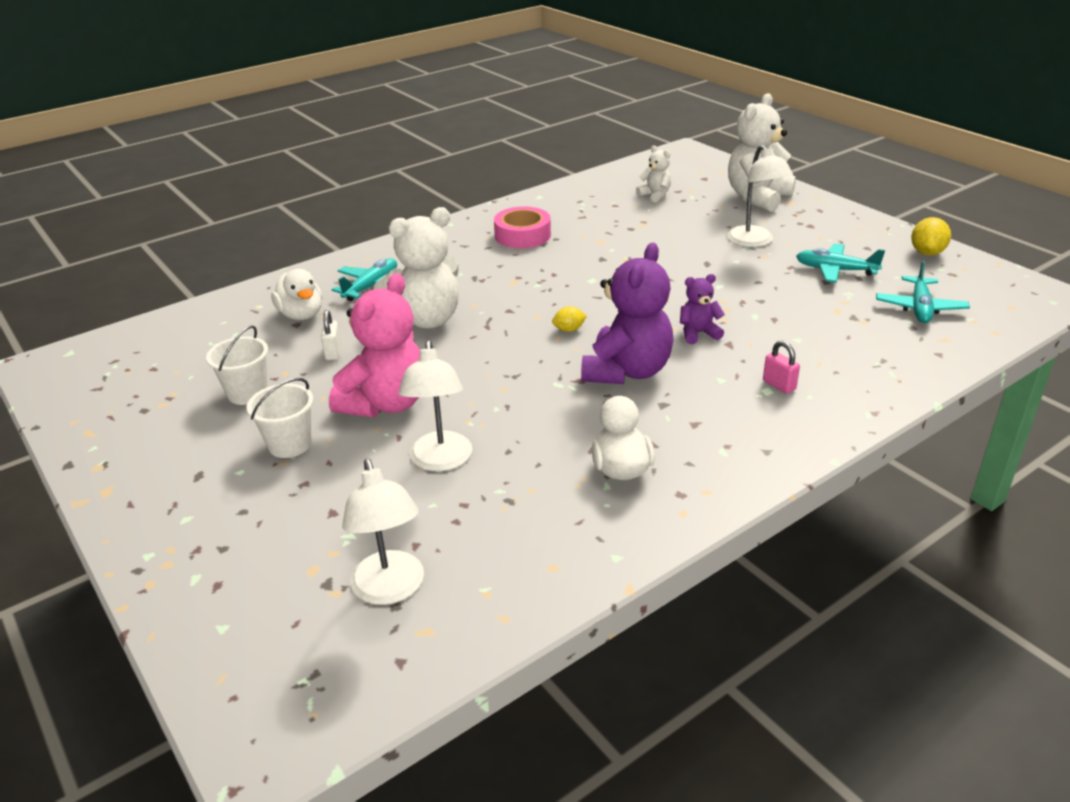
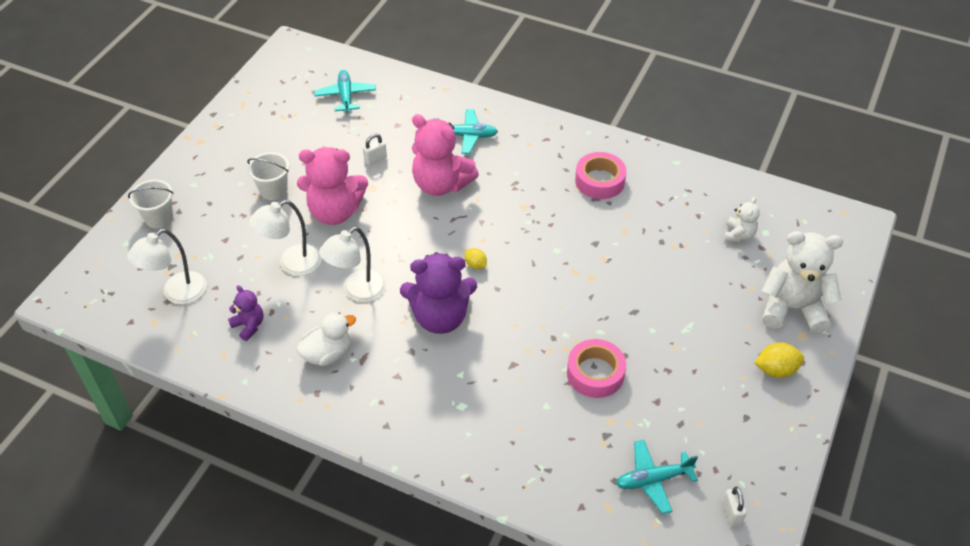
camera: 60 degrees right, 15 degrees up
(247, 393) = (311, 145): white bucket -> white bucket (159, 218)
(301, 315) = (409, 121): white duck -> none
(426, 320) = (441, 184): white teddy bear -> pink teddy bear
(698, 333) = (516, 341): purple teddy bear -> purple teddy bear (249, 326)
(754, 242) = (697, 332): white lamp -> white lamp (357, 291)
(771, 302) = (595, 373): none -> pink tape
(779, 385) = (472, 411): pink padlock -> none
(835, 270) = (683, 403): turquoise plane -> turquoise plane (345, 96)
(927, 253) = (768, 466): yellow lemon -> yellow lemon (776, 370)
(973, 282) = (731, 513): none -> white padlock

